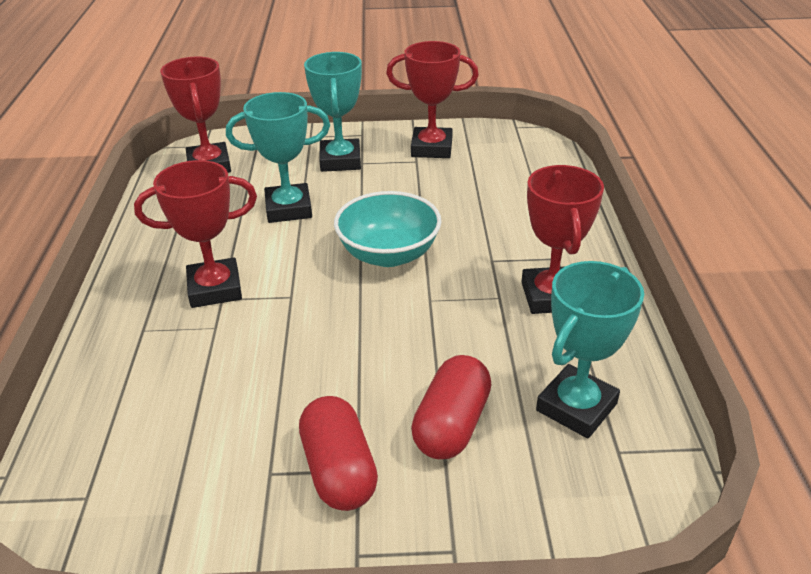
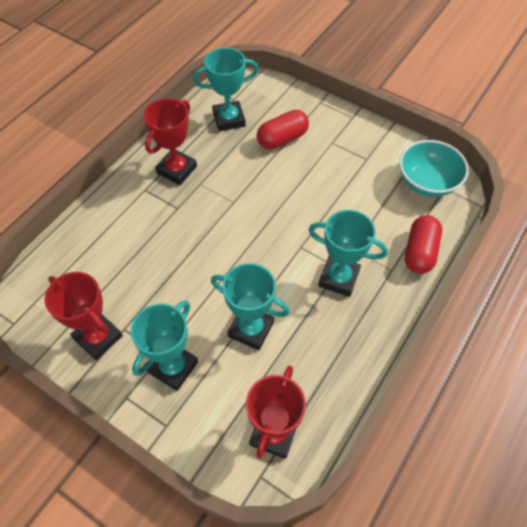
camera: 145 degrees left, 20 degrees up
(215, 289) = (338, 278): red trophy -> turquoise trophy
(339, 470) = (339, 145): red capsule -> red capsule (419, 252)
(388, 254) = (225, 246): turquoise bowl -> turquoise bowl (427, 182)

